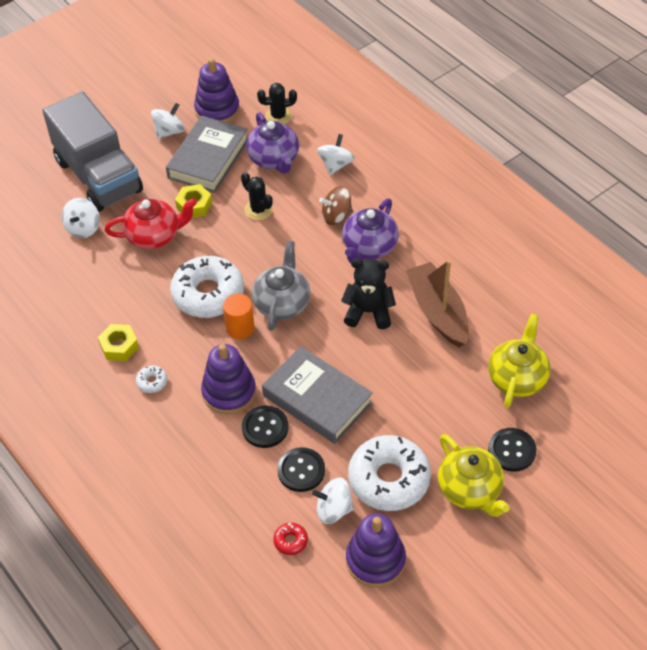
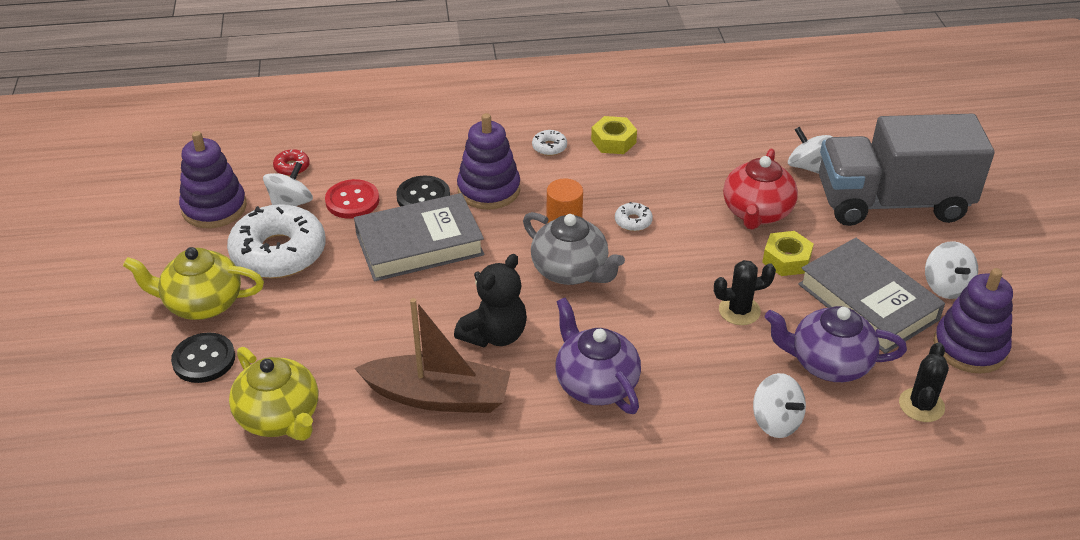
camera: 120 degrees right, 10 degrees down
(208, 294) = (633, 221): white donut -> white donut, size x0.41
(301, 470) = (352, 201): black button -> red button
(336, 216) = (674, 377): brown spinning top -> none

